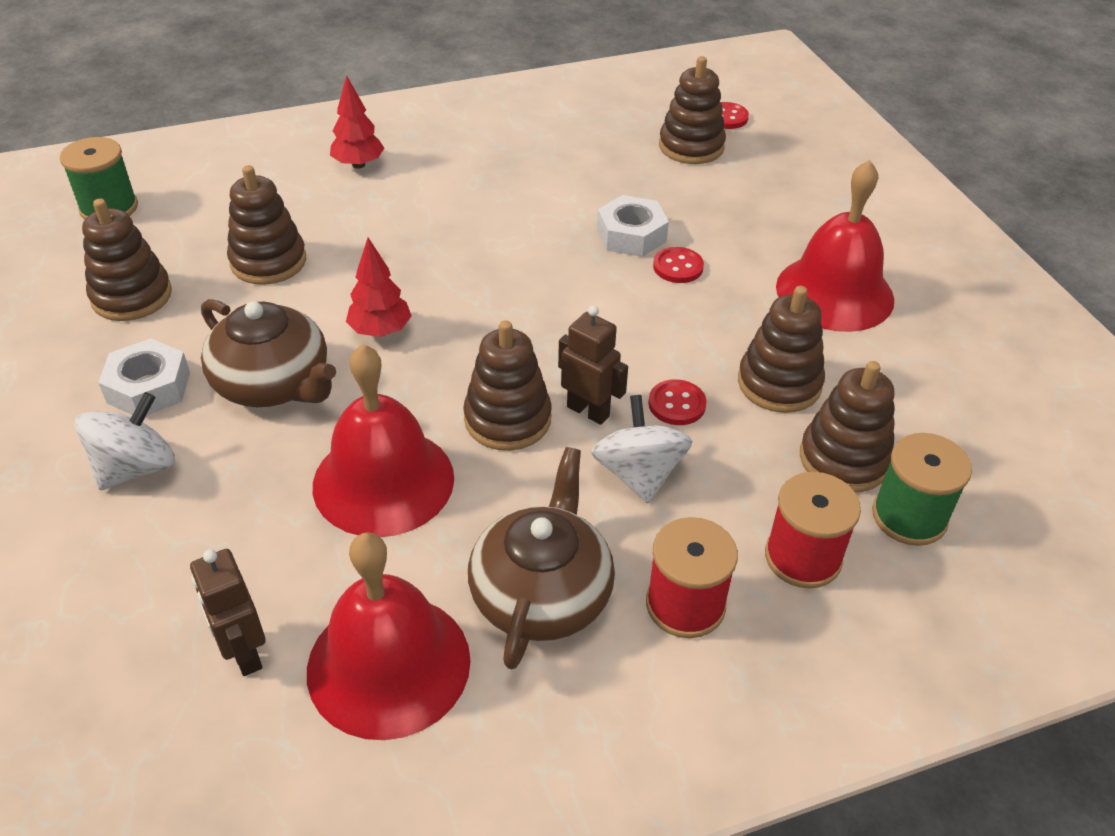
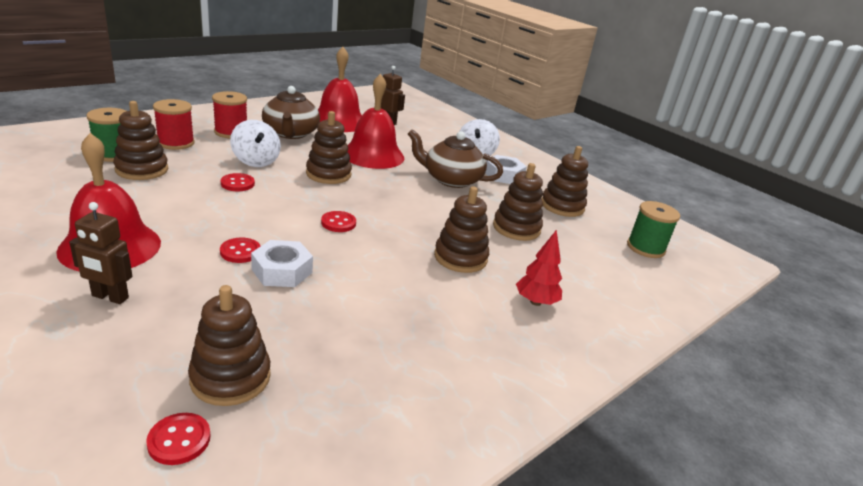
camera: 155 degrees right, 15 degrees down
(380, 331) = (419, 201): red tree -> none
(536, 300) = (338, 223): none -> red button
(588, 411) = (287, 179): brown robot -> brown robot (110, 297)
(779, 383) = (172, 195): brown stacking toy -> brown stacking toy (460, 258)

